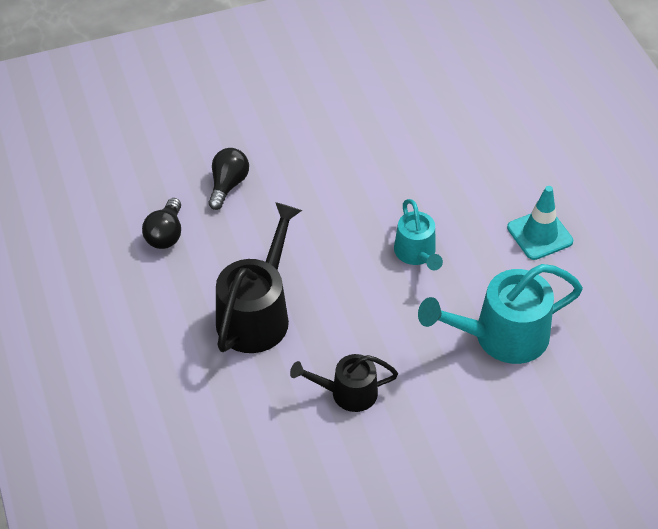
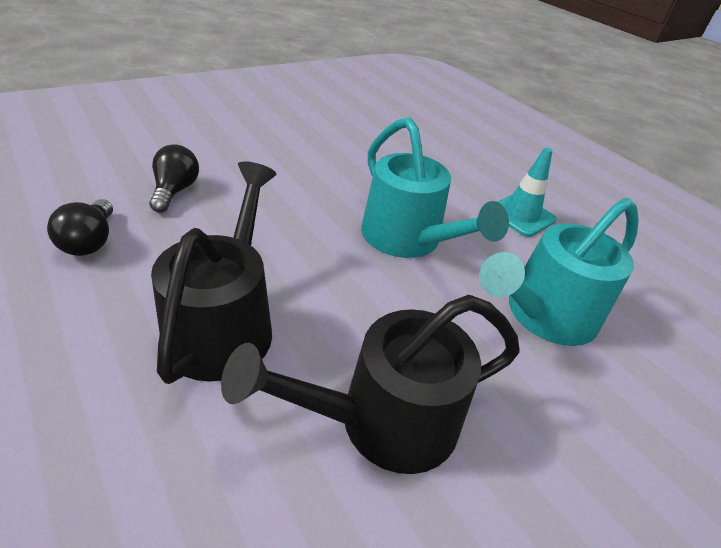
camera: 20 degrees left, 10 degrees down
(347, 393) = (382, 421): black watering can -> black watering can, size x1.67
(416, 254) = (408, 240): turquoise watering can -> turquoise watering can, size x1.67

